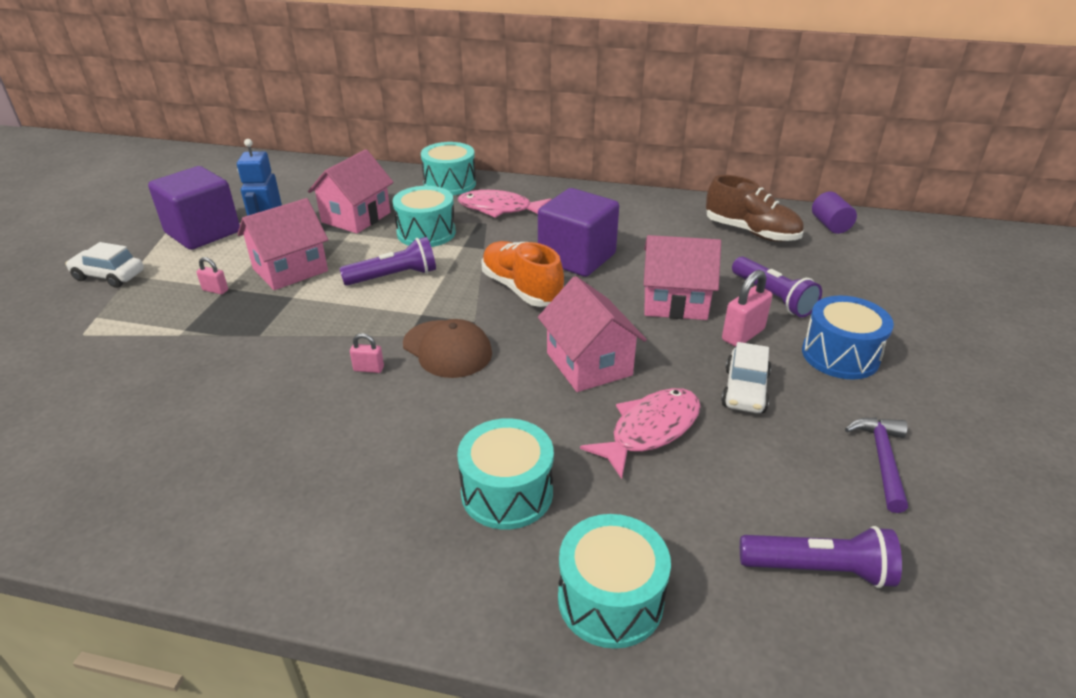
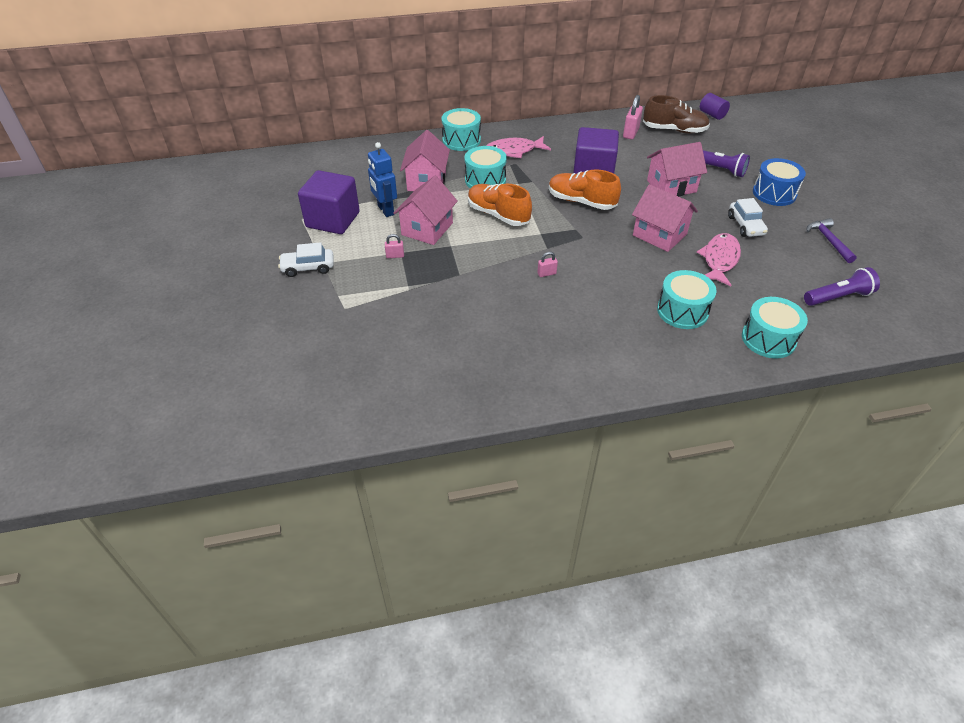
camera: 25 degrees left, 10 degrees up
(394, 276) = (498, 215): purple flashlight -> orange shoe
(447, 349) = (577, 249): brown cap -> none
(743, 335) = (720, 195): pink padlock -> pink padlock (630, 133)

